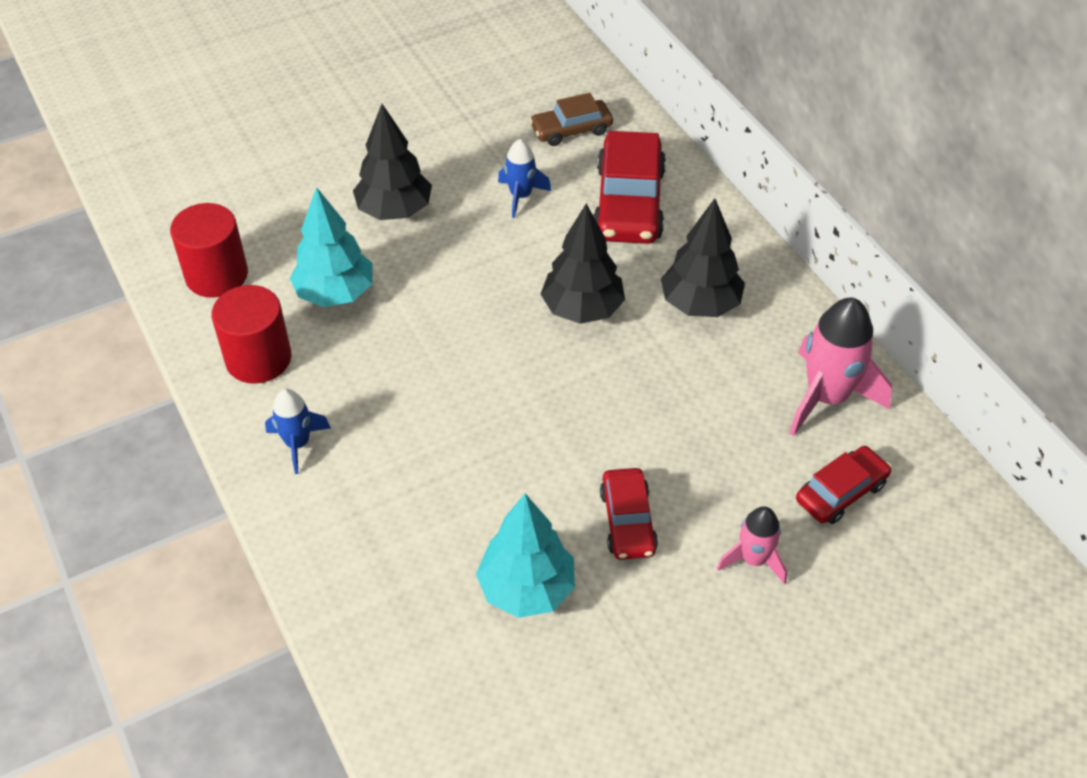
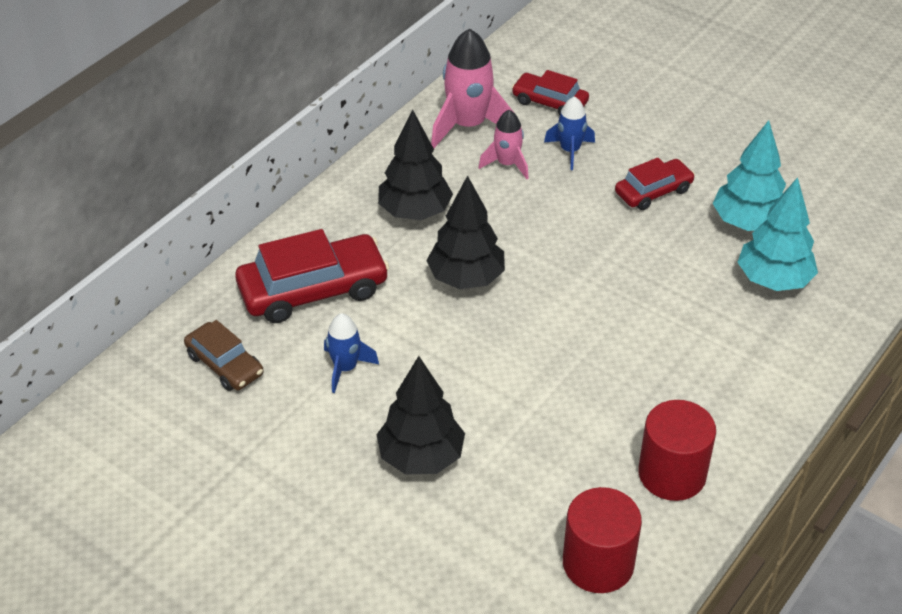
camera: 115 degrees left, 5 degrees down
(297, 444) = (735, 401): blue rocket -> blue rocket (570, 151)
(335, 293) = (558, 454): turquoise tree -> turquoise tree (773, 280)
(753, 559) = (636, 127): pink rocket -> pink rocket (507, 164)

